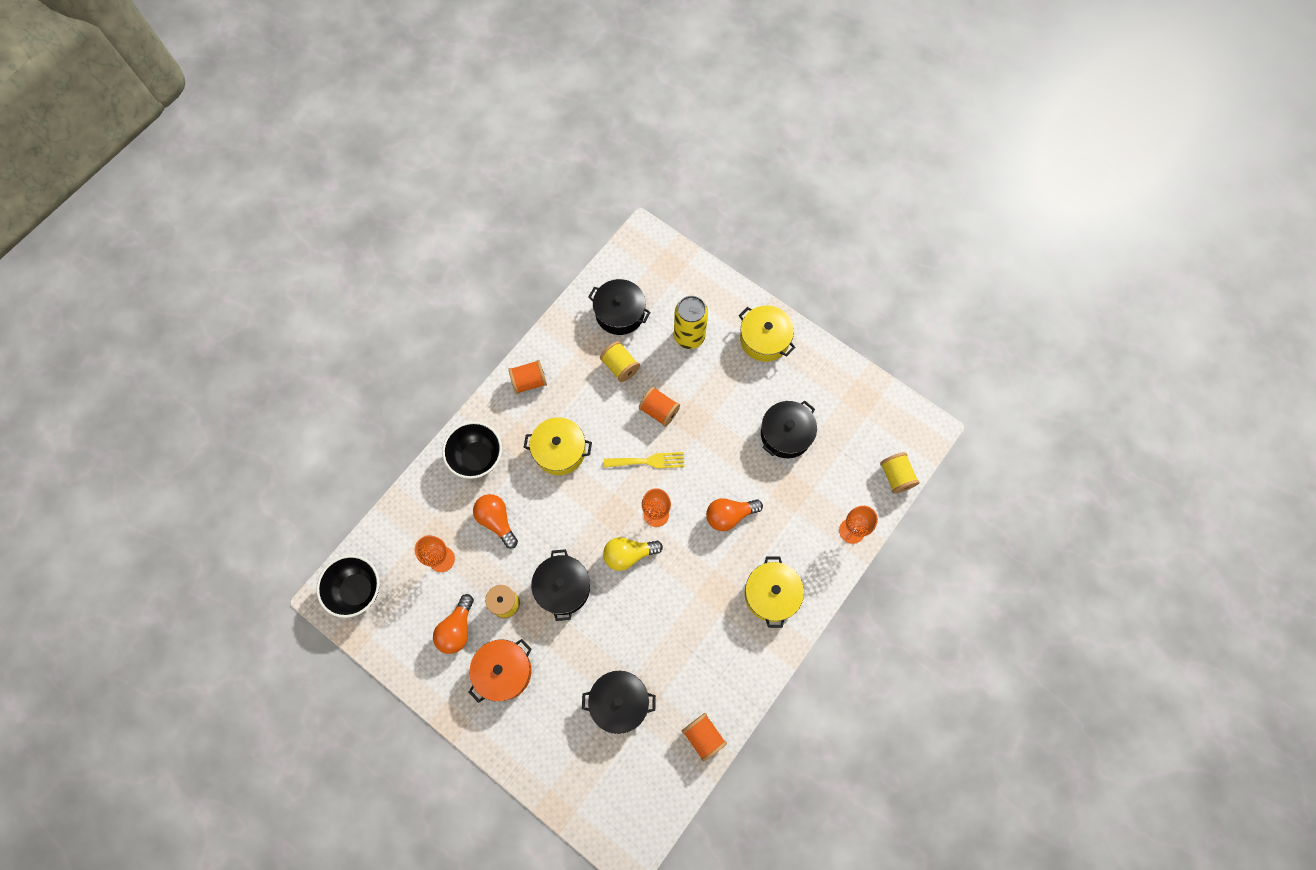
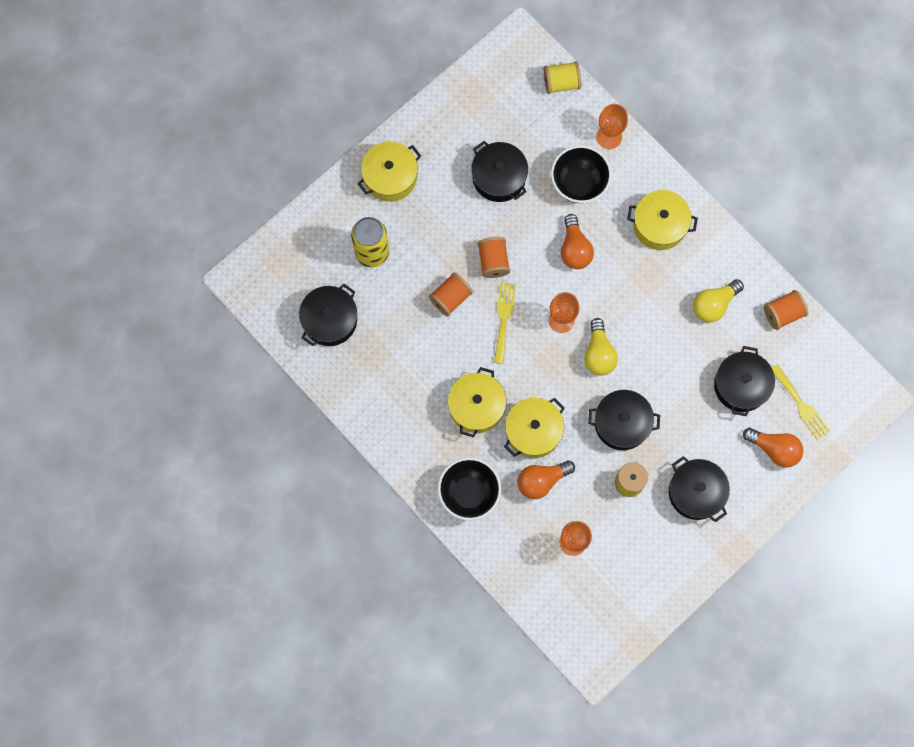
camera: 80 degrees left, 5 degrees up
(357, 590) = (591, 632): black bowl -> black bowl (579, 183)
(457, 629) = (647, 533): orange light bulb -> orange light bulb (774, 449)
(503, 671) = (696, 492): orange pot -> black pot
(529, 381) = (392, 427): orange spool -> orange spool (493, 261)
(543, 505) = (533, 431): none -> yellow pot
(609, 770) = (801, 405): none -> yellow fork
(620, 366) = (392, 330): yellow spool -> none
(699, 662) = (714, 304): none -> yellow light bulb

